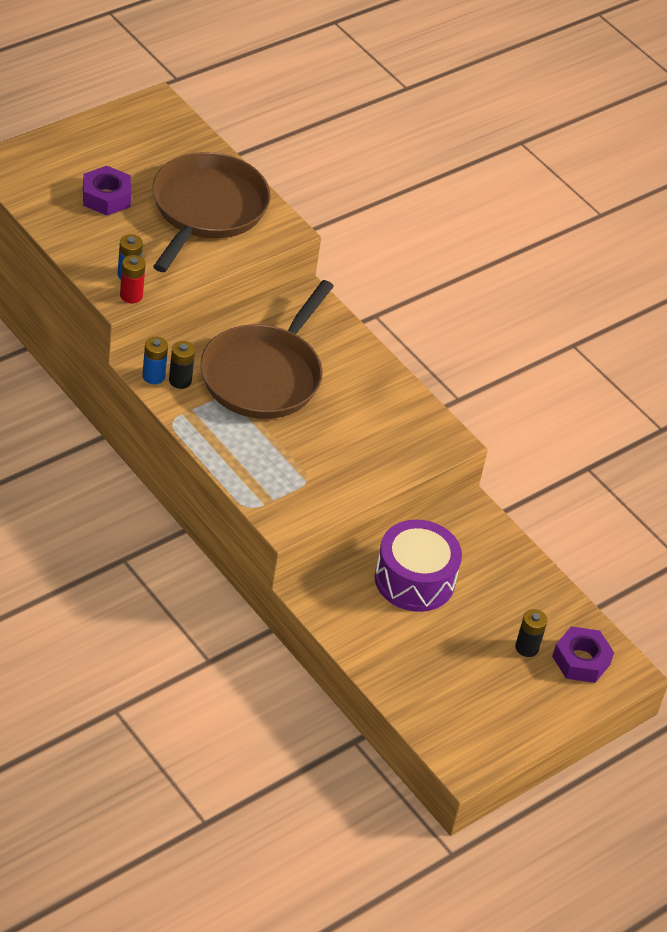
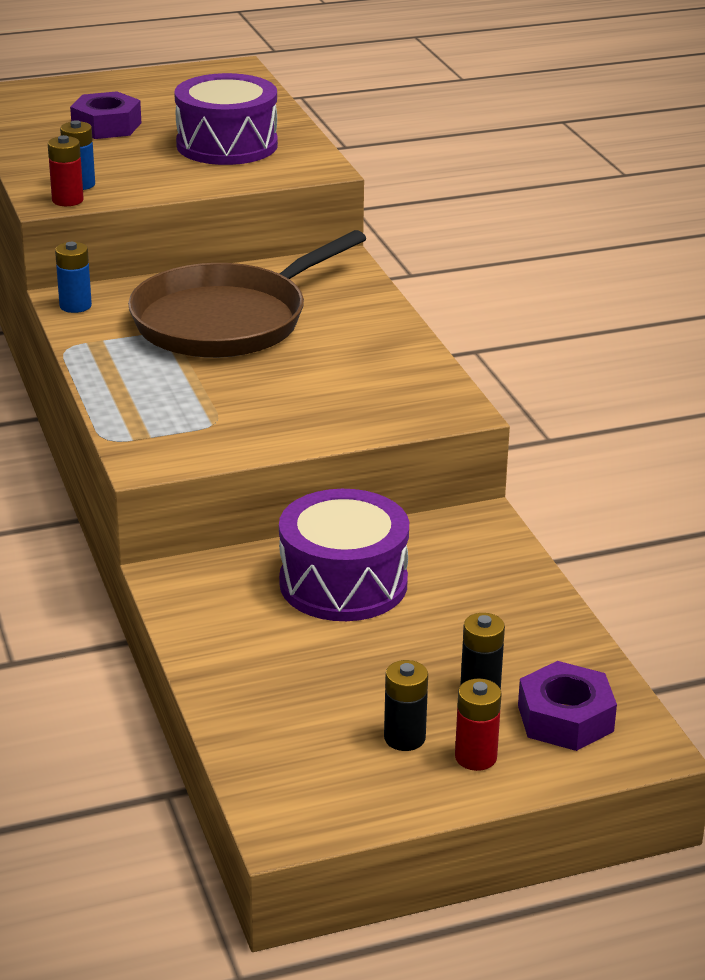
camera: 25 degrees right, 15 degrees down
(180, 381) = (107, 313): black battery -> black battery (404, 738)
(206, 209) = (227, 145): brown pan -> purple drum
(544, 698) = (475, 757): none -> red battery

